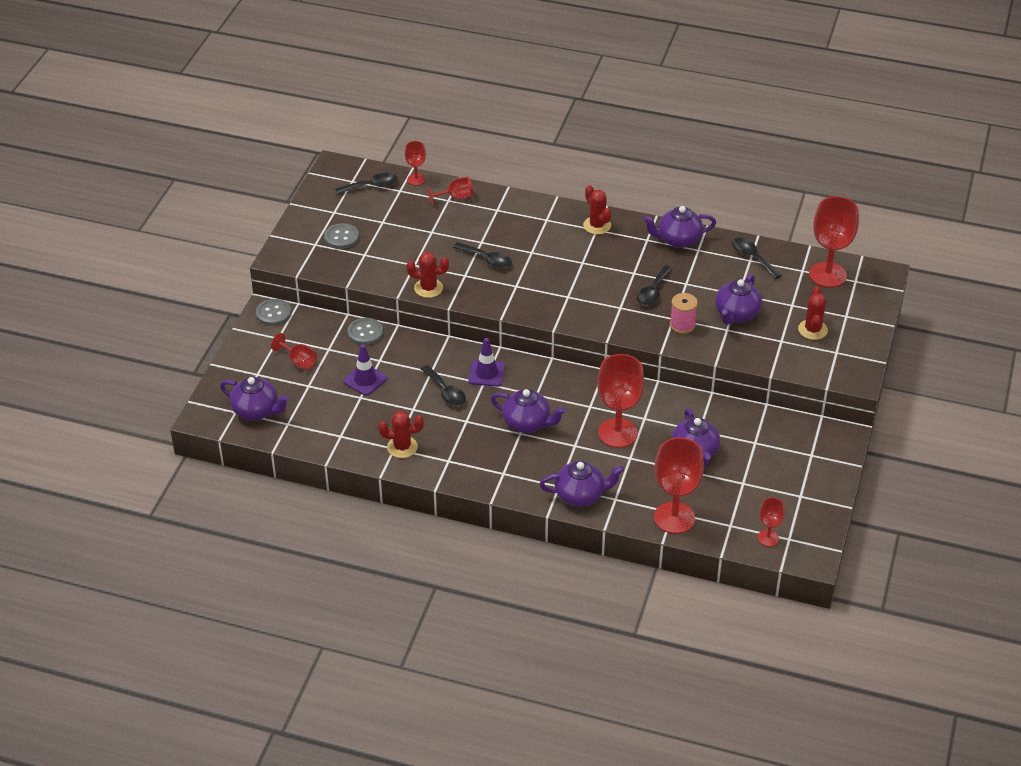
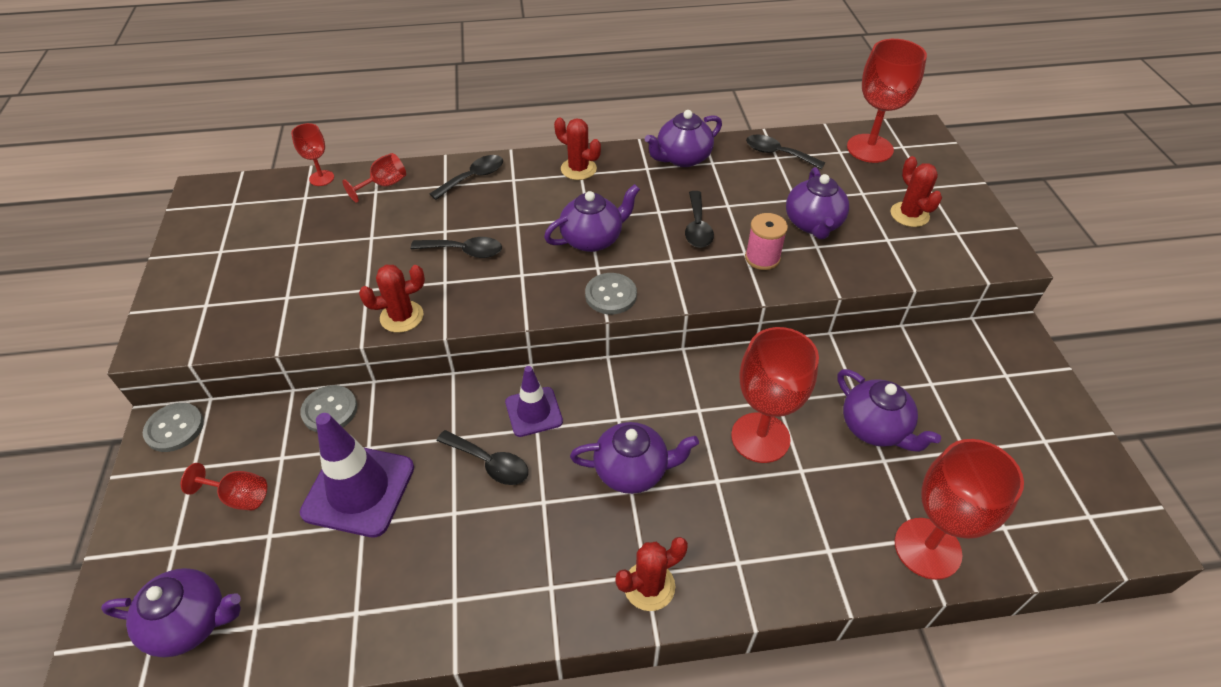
camera: 25 degrees left, 5 degrees up
(341, 237) = (243, 283): grey button -> grey button (610, 295)
(365, 380) = (359, 490): purple traffic cone -> purple traffic cone, size x1.67
(371, 186) = (263, 202): black spoon -> black spoon (473, 178)
(402, 447) = (467, 592): red cactus -> red cactus (649, 586)
(580, 495) = (778, 566): purple teapot -> purple teapot (592, 239)
(768, 538) = (1065, 527): red goblet -> none

